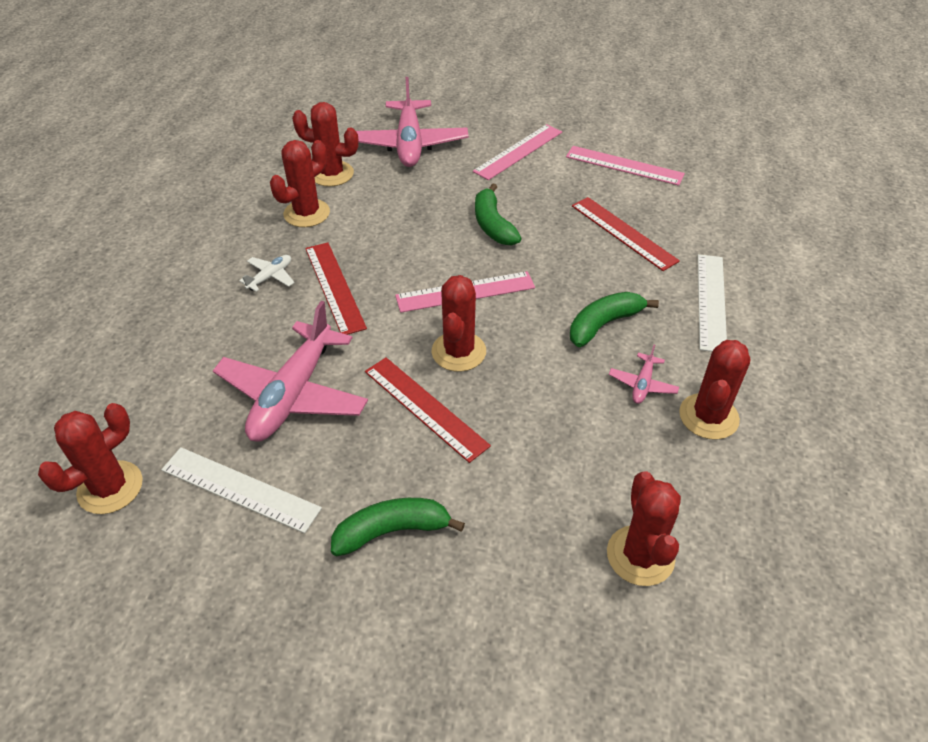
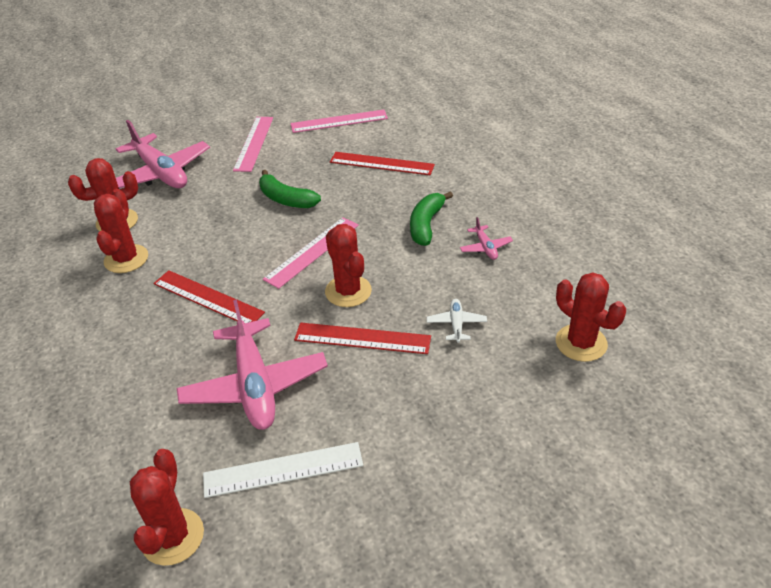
camera: 35 degrees left, 5 degrees down
(270, 277) = (145, 318): white plane -> white plane (456, 324)
(392, 531) = (421, 425): green banana -> none
(708, 416) = (540, 245): red cactus -> none
(711, 301) = (477, 179): white ruler -> none

